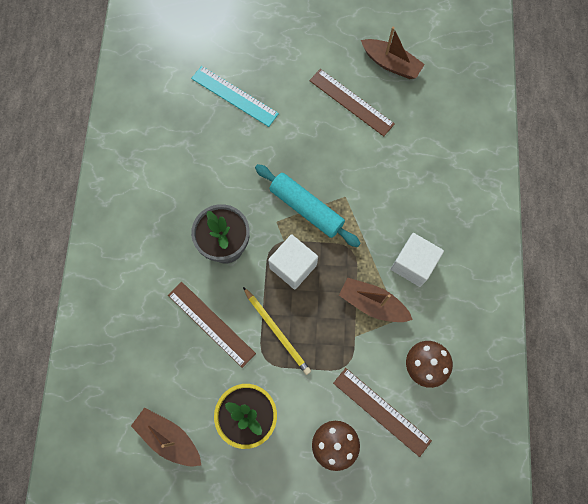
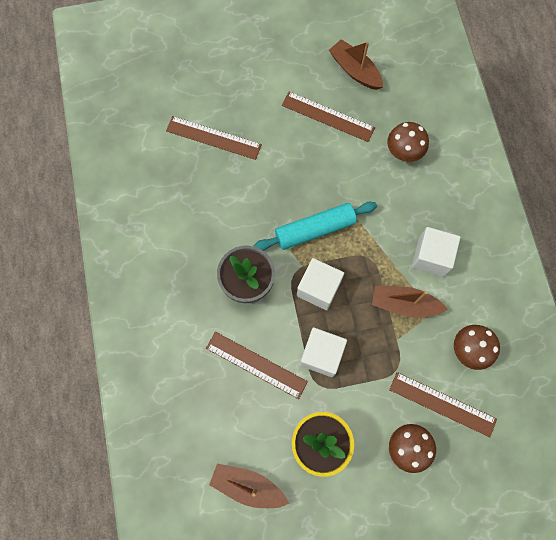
camera: 15 degrees left, 0 degrees up
(234, 96) = (213, 137): turquoise ruler -> brown ruler
(277, 331) = (321, 355): yellow pencil -> white cube
(306, 209) = (315, 230): turquoise rolling pin -> turquoise rolling pin turned 45 degrees counterclockwise
(391, 64) = (355, 70): brown boat -> brown boat turned 150 degrees counterclockwise
(416, 155) = (403, 152): none -> brown mushroom

